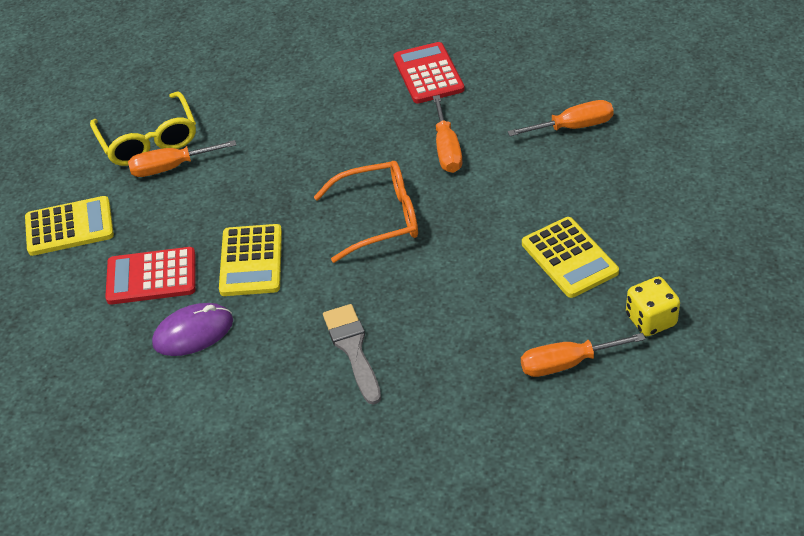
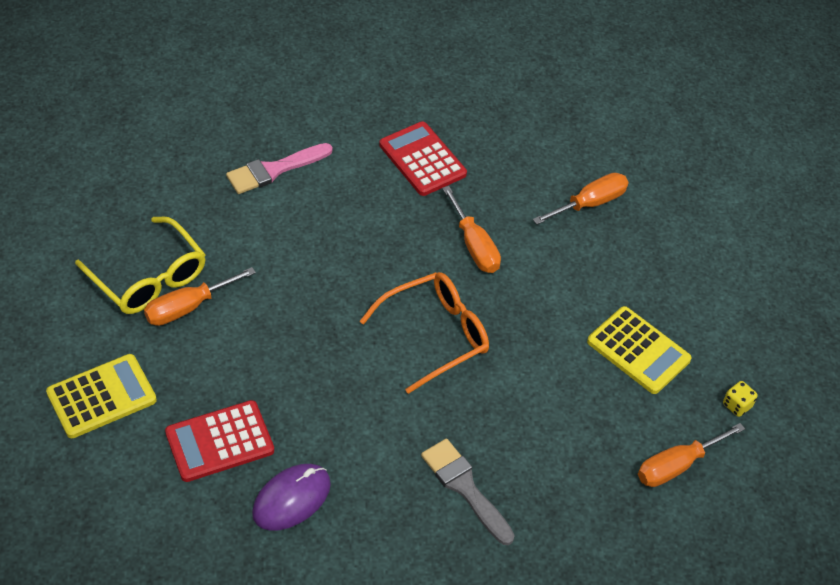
camera: 25 degrees left, 5 degrees up
(251, 261) = (320, 405): yellow calculator -> none
(292, 68) = (274, 170): none -> pink brush
(651, 320) = (737, 405): yellow dice -> yellow dice, size x0.60

